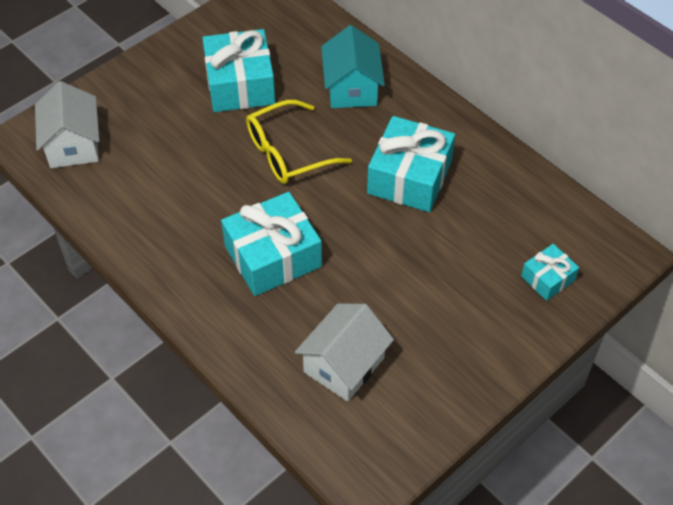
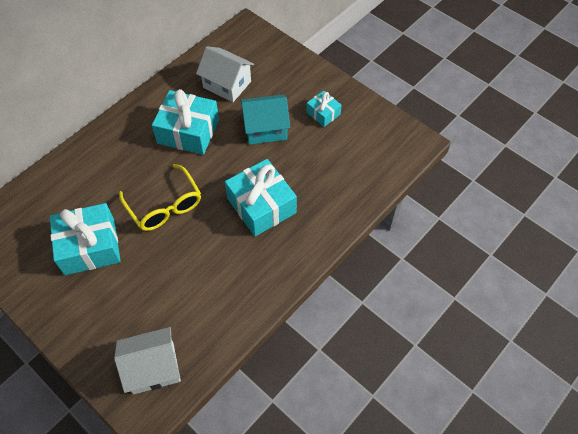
camera: 95 degrees left, 5 degrees up
(344, 365) = (342, 158): white house -> white house (227, 84)
(352, 88) = (100, 170): turquoise house -> turquoise house (265, 128)
(548, 278) = (267, 62): turquoise gift -> turquoise gift (323, 113)

